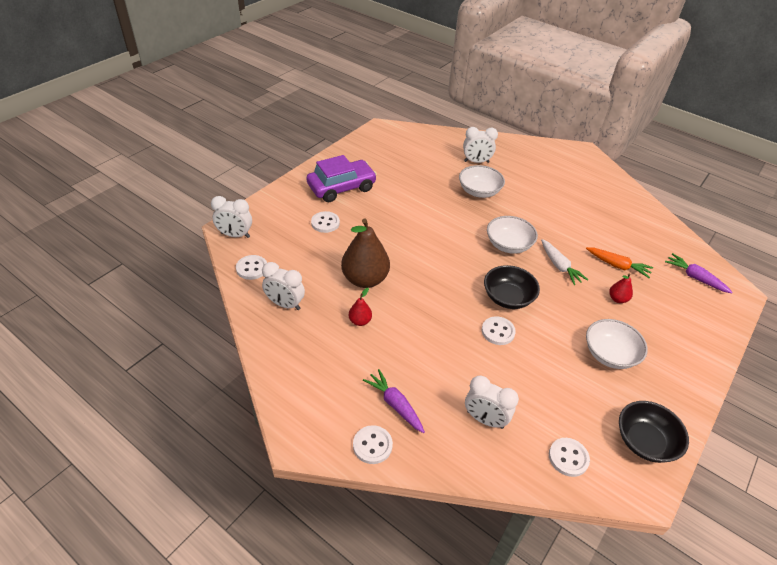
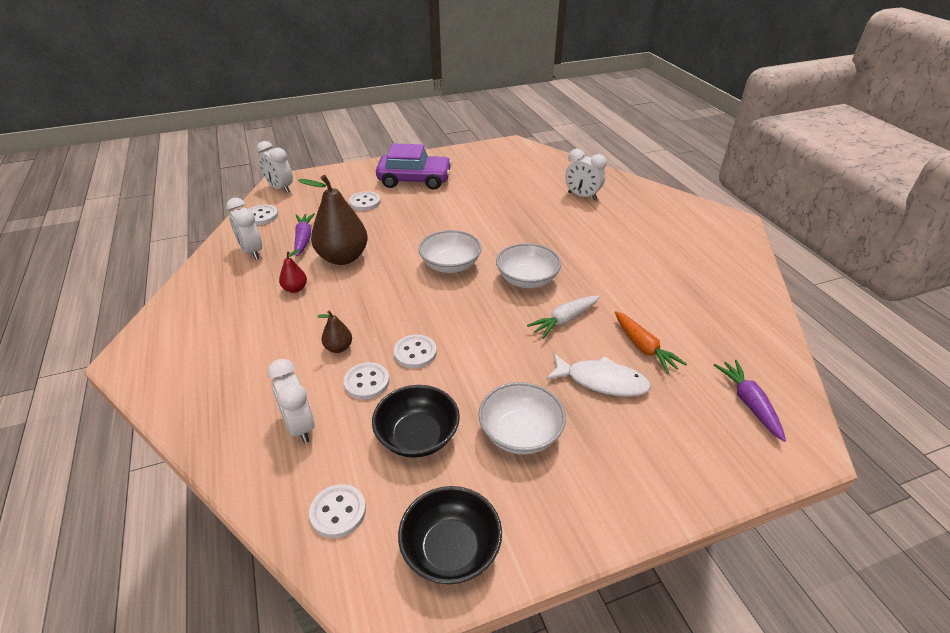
camera: 35 degrees right, 5 degrees down
(372, 445) = (174, 394): white button -> white button (367, 382)
(395, 404) = (236, 370): purple carrot -> purple carrot (304, 239)
(445, 352) = (338, 348): none -> brown pear
(479, 191) = (552, 222): white bowl -> white bowl (450, 265)
(508, 298) = (465, 327): black bowl -> black bowl (417, 436)
(559, 266) = (564, 320): white carrot -> white carrot turned 45 degrees clockwise
(617, 299) = (601, 381): red pear -> white fish

